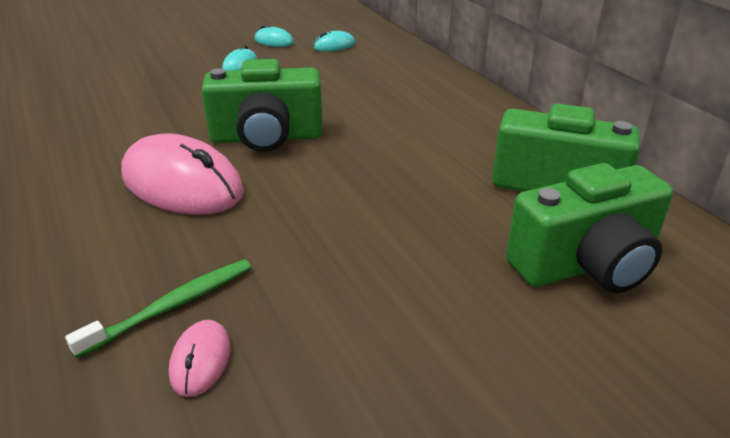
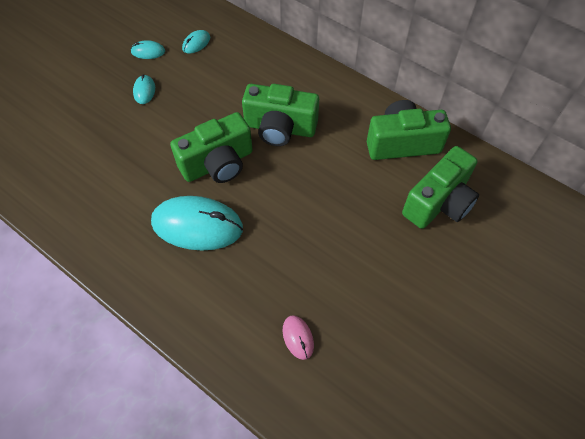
camera: 25 degrees left, 25 degrees up
(173, 306) = (261, 313): green toothbrush -> none
(182, 184) = (197, 225): pink mouse -> turquoise mouse
(378, 127) = (280, 128): none -> green camera

